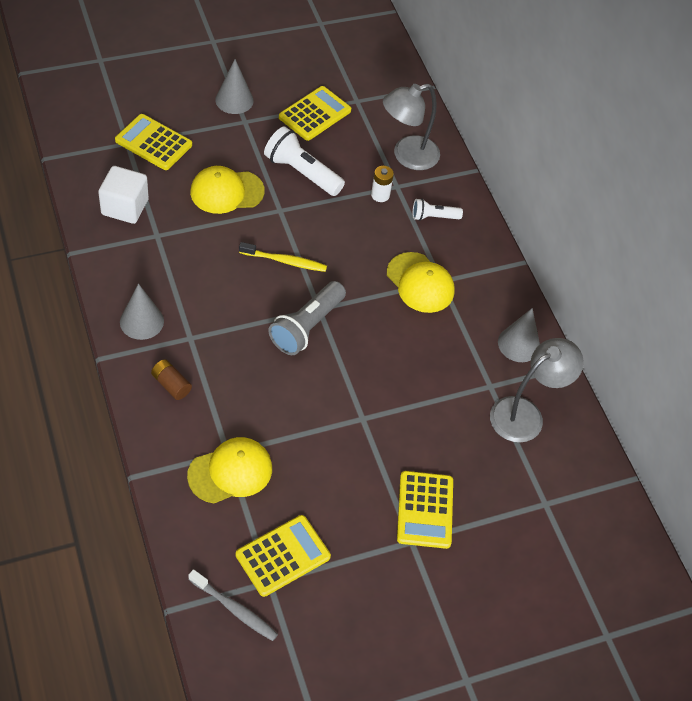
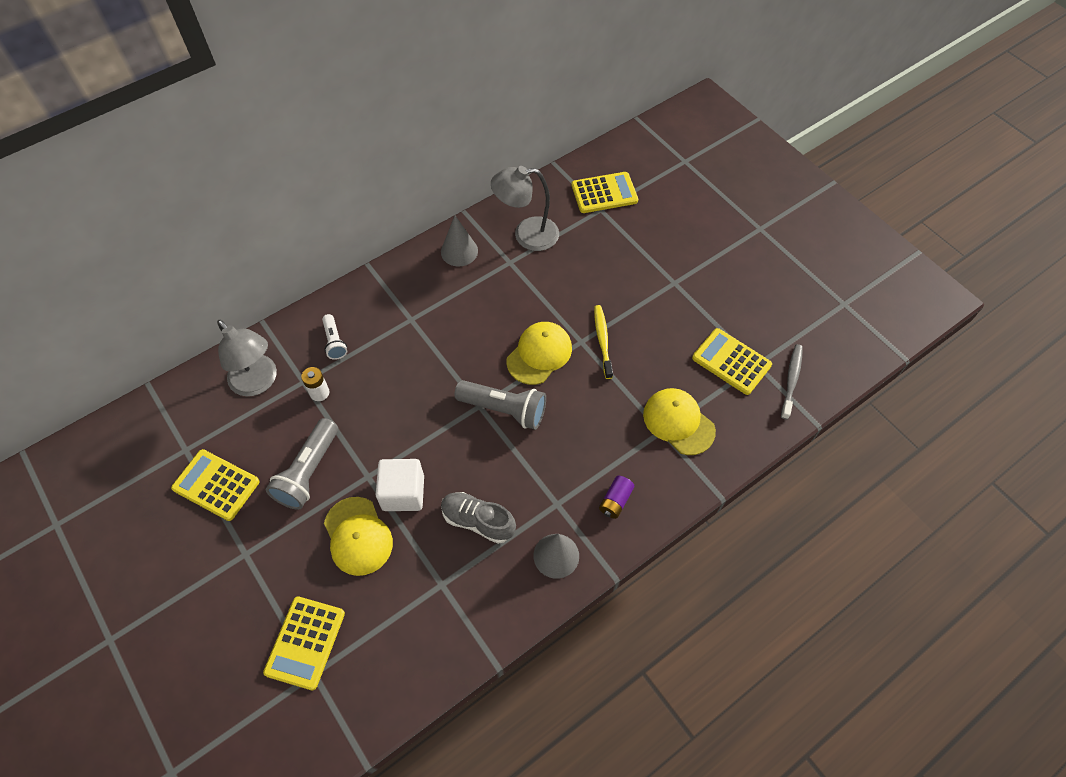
camera: 100 degrees left, 5 degrees up
(125, 207) = (413, 634): white cube -> white cube (403, 493)
(171, 385) = (615, 501): brown battery -> purple battery
(201, 275) = (478, 521): none -> grey shoe
(234, 100) = (212, 577): grey cone -> none
(285, 261) = (433, 451): yellow toothbrush -> yellow toothbrush (602, 340)
(302, 172) = (308, 472): white flashlight -> grey flashlight
(420, 283) = (419, 334): yellow cap -> yellow cap (539, 354)
(425, 510) = (644, 280): yellow calculator -> yellow calculator (604, 193)
(525, 414) = (526, 235): grey lamp -> grey lamp turned 45 degrees counterclockwise

